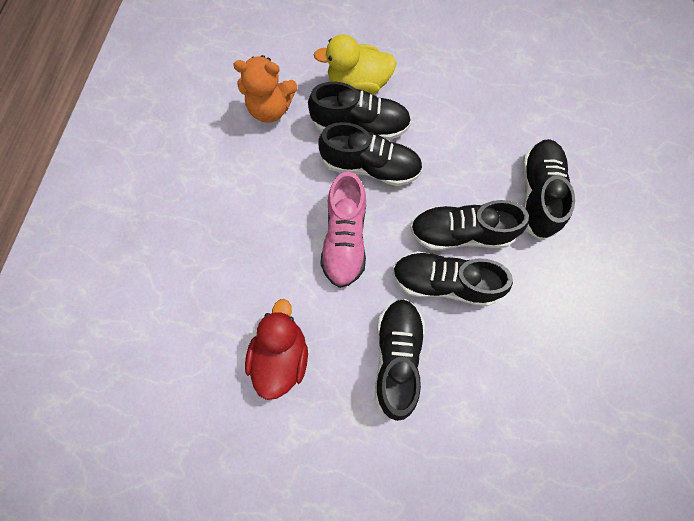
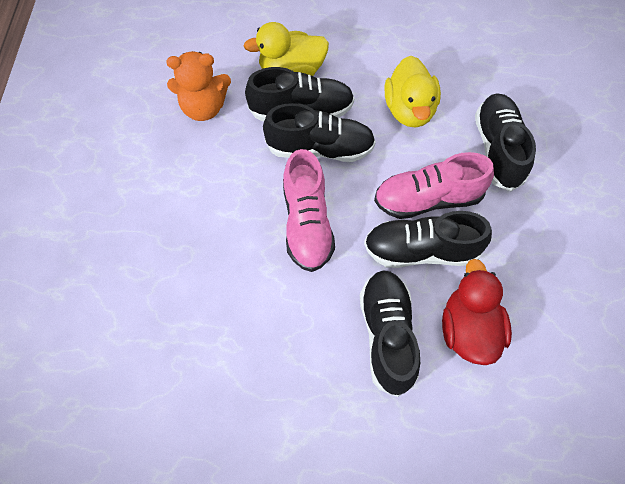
camera: 10 degrees left, 10 degrees down
(281, 356) = (260, 356): red duck -> red duck (468, 330)
(461, 233) = (428, 199): black shoe -> pink shoe
(462, 140) = (409, 110): none -> yellow duck

